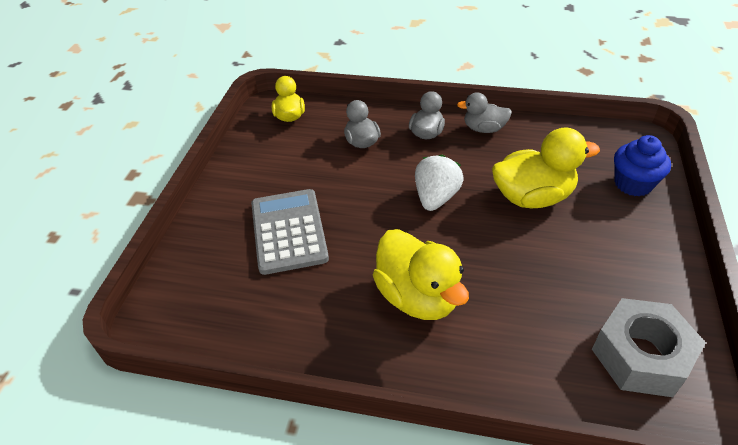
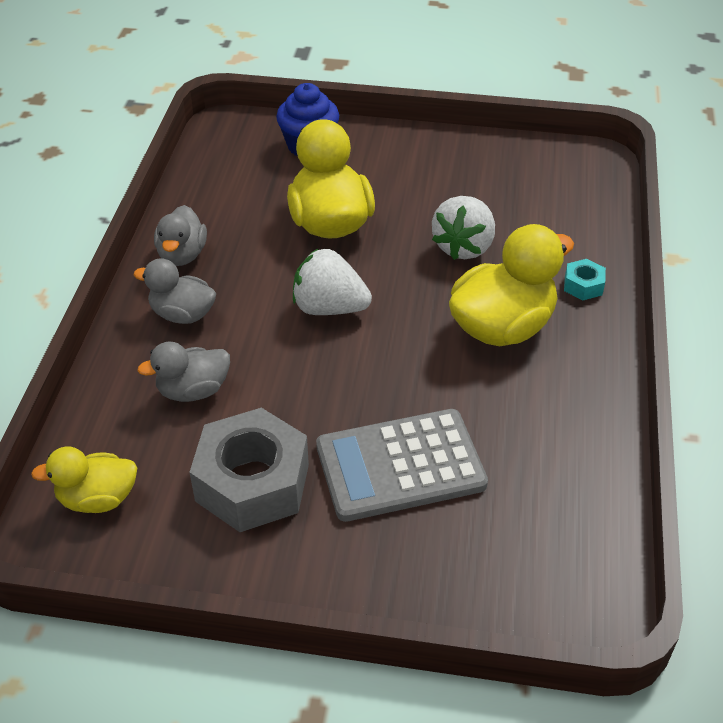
camera: 95 degrees left, 0 degrees up
(474, 364) = (583, 285): none -> turquoise nut
(517, 278) = (463, 247): none -> white strawberry
(640, 356) = (548, 178): grey nut -> grey nut (252, 483)

